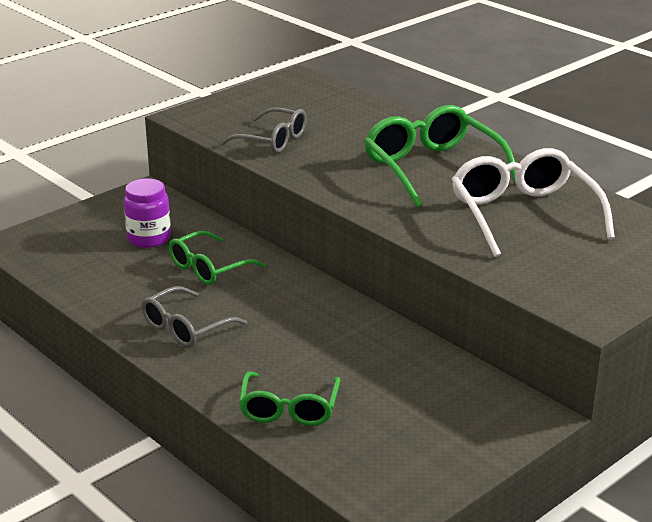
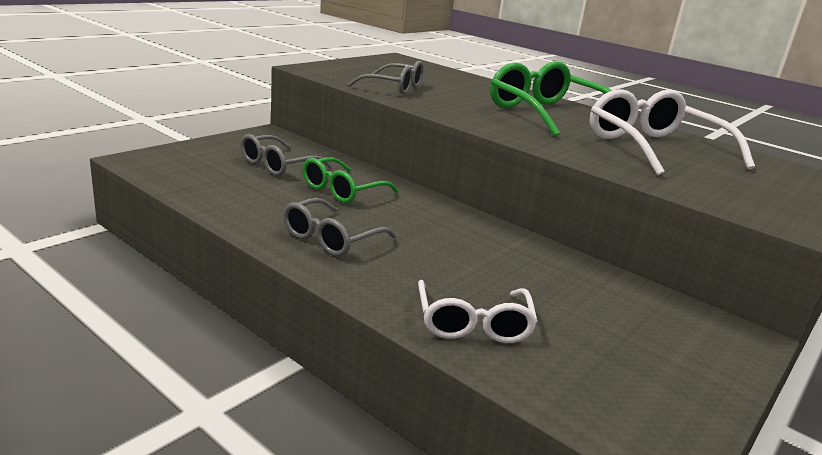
camera: 10 degrees left, 5 degrees down
(149, 238) = (278, 165): purple jar -> grey glasses
(289, 409) = (473, 323): green glasses -> white glasses

